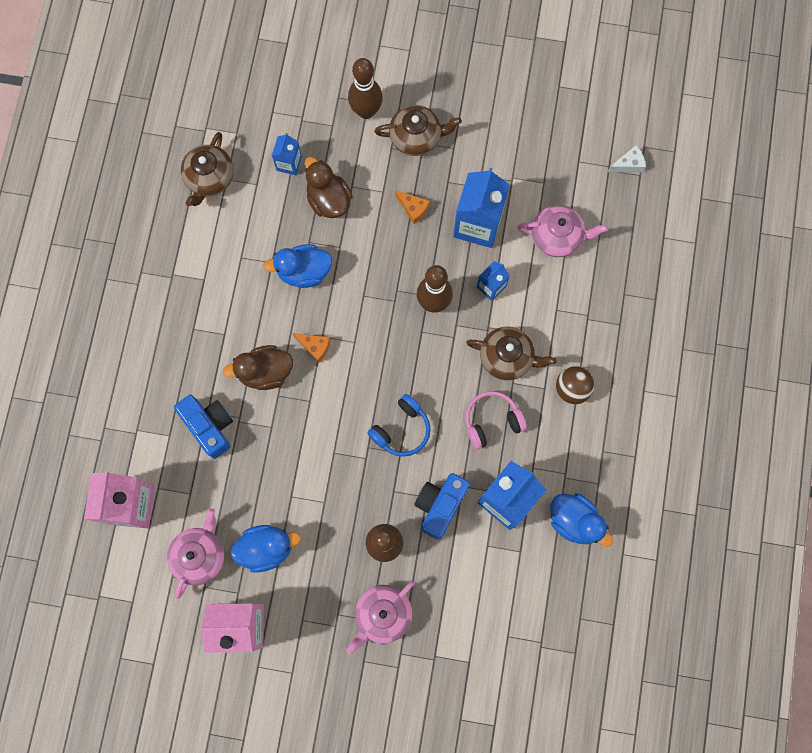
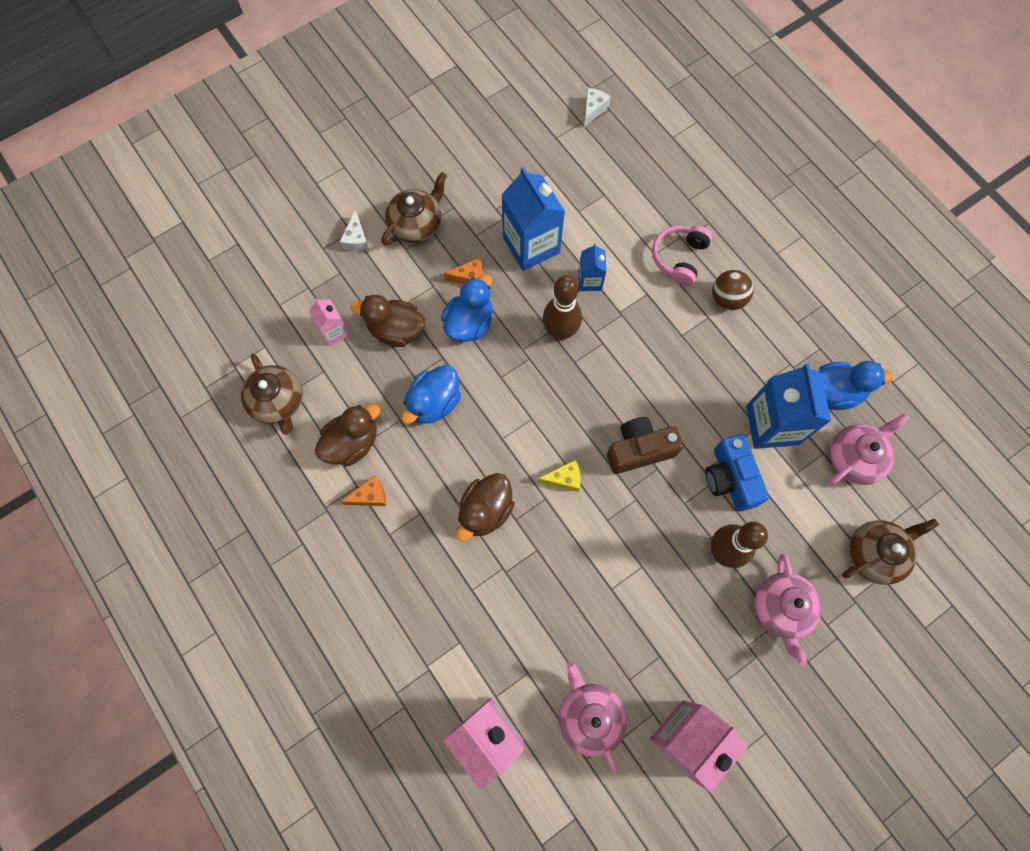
camera: 45 degrees left, 5 degrees down
(209, 426) = (485, 600): blue camera -> none
(228, 249) = (352, 443): none -> brown duck
(266, 548) = (637, 651): blue duck -> blue duck (469, 323)
(289, 163) = (334, 332): blue carton -> pink carton
(315, 347) = (504, 452): orange cheese -> orange cheese (370, 496)
(334, 400) = (564, 479): none -> yellow cheese
(366, 111) = (356, 239): brown bowling pin -> white cheese
(401, 429) = (639, 450): blue headphones -> brown camera
(492, 421) = (698, 378): pink headphones -> pink headphones (679, 258)
(507, 357) = (657, 320): brown teapot -> brown teapot (875, 553)
(557, 236) = (598, 202): pink teapot -> pink teapot (854, 458)

